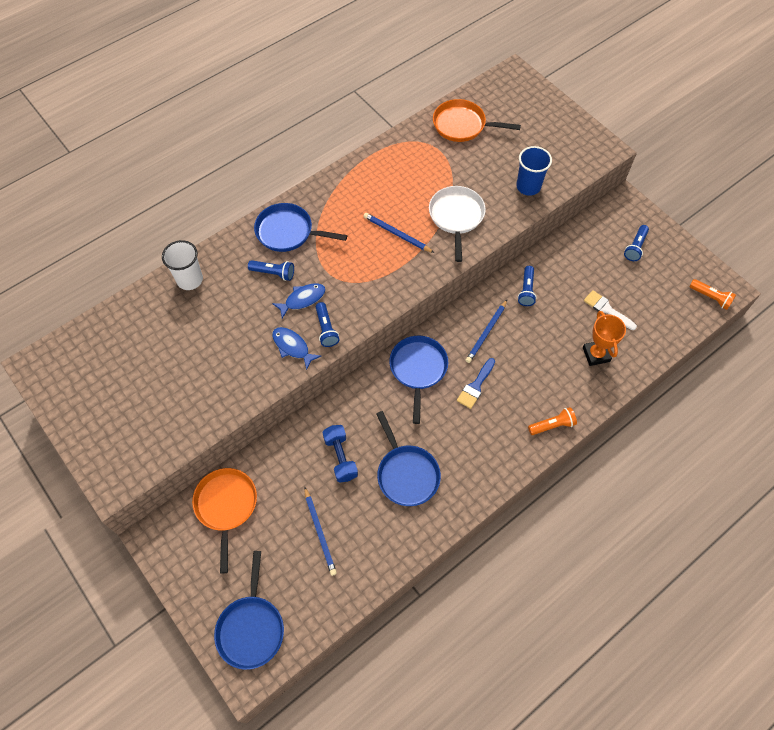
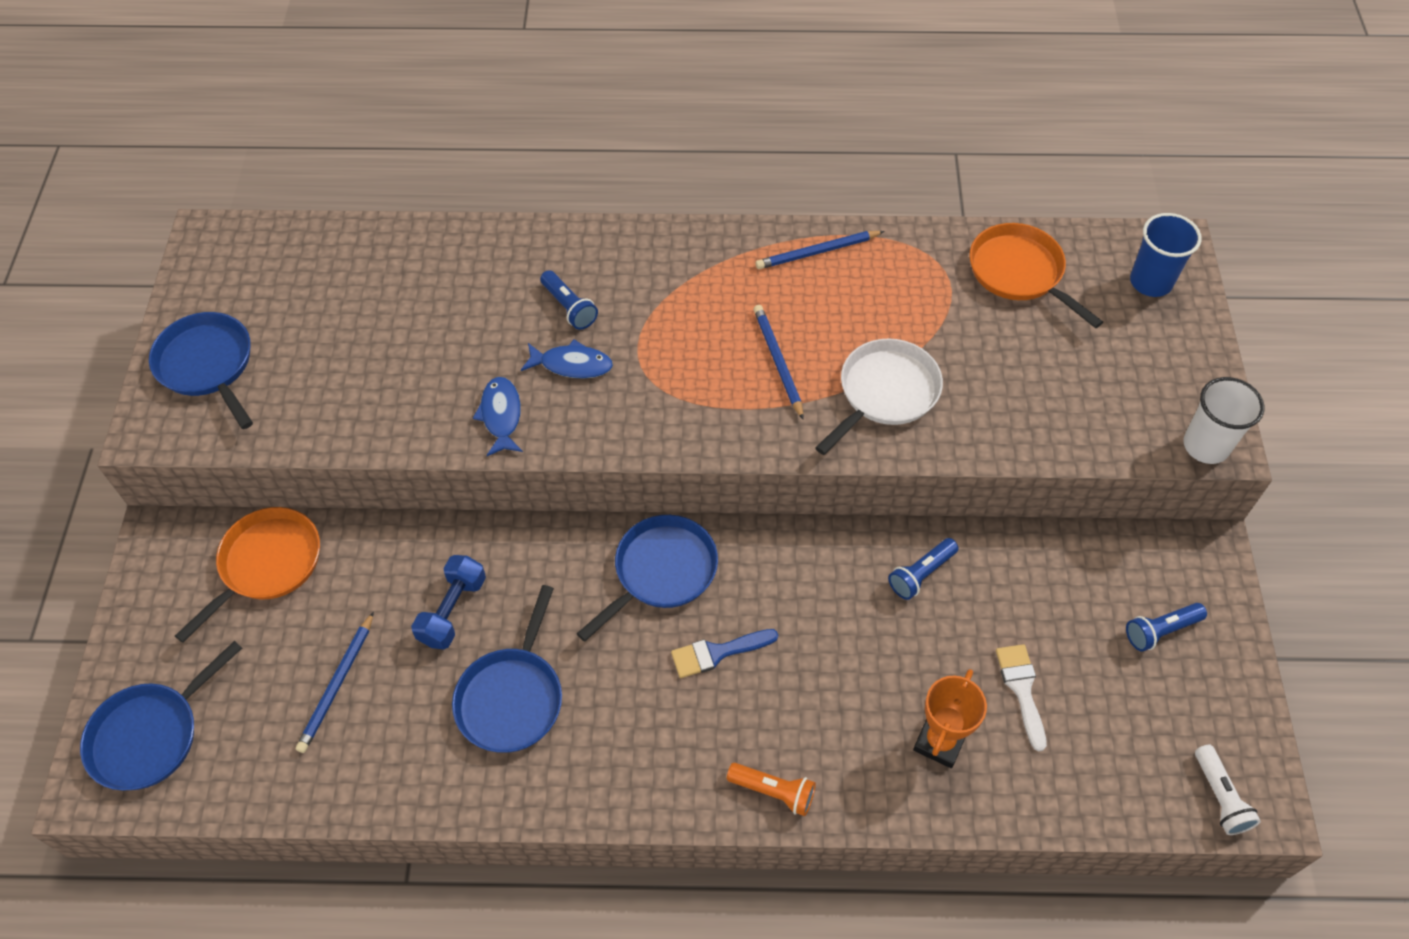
camera: 40 degrees right, 5 degrees down
(190, 280) = (464, 249): white cup -> white cup (1206, 446)
(288, 232) = (638, 267): blue pan -> blue pan (208, 365)
(326, 329) = (563, 423): blue flashlight -> none
(486, 332) = (804, 591): blue pencil -> blue pencil (817, 252)
(528, 186) = (1037, 419): blue cup -> blue cup (1150, 282)
(711, 298) = (1220, 797): orange flashlight -> white flashlight

